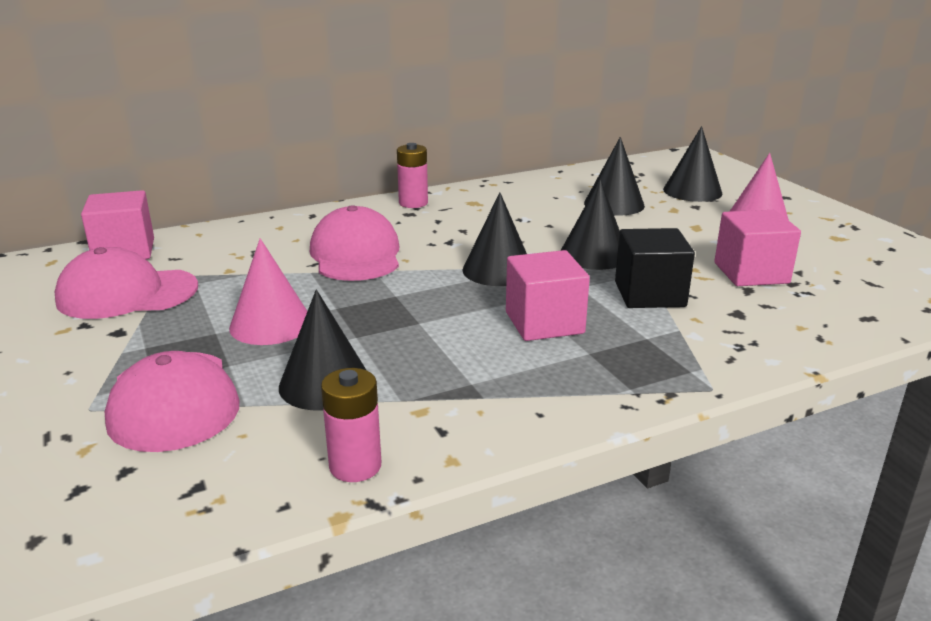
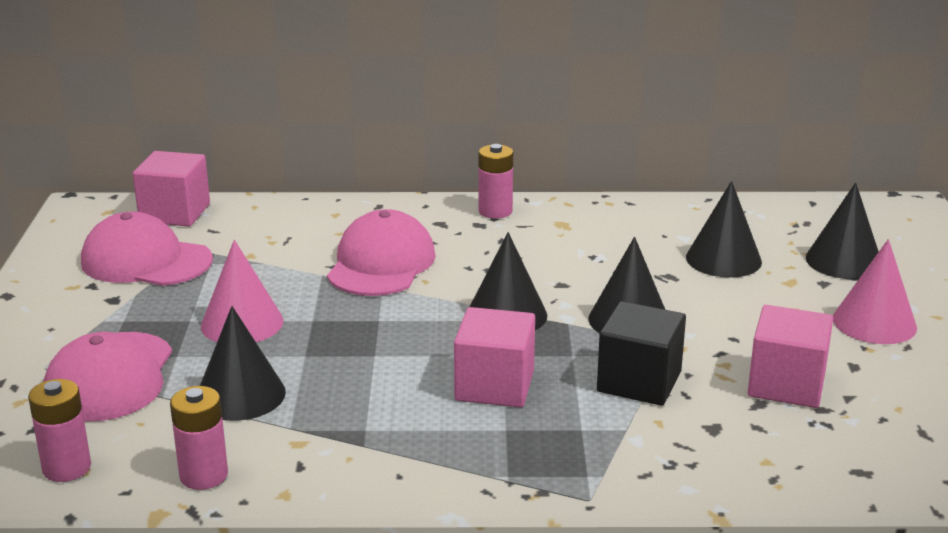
camera: 25 degrees right, 0 degrees up
(196, 501) = (67, 468): none -> pink battery

